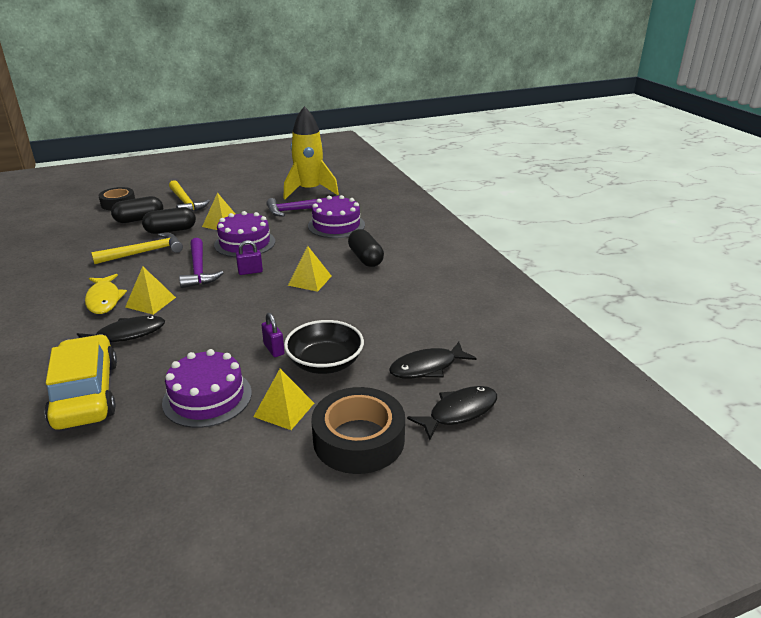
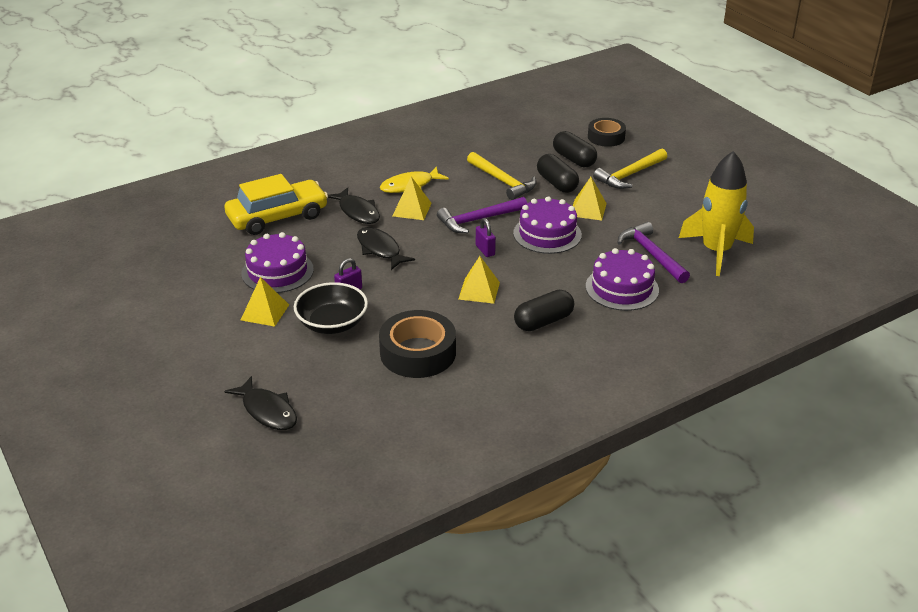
camera: 80 degrees right, 5 degrees up
(359, 439) = (229, 356): black tape -> black tape (418, 353)
(427, 367) = (333, 386): black fish -> black fish (380, 249)

